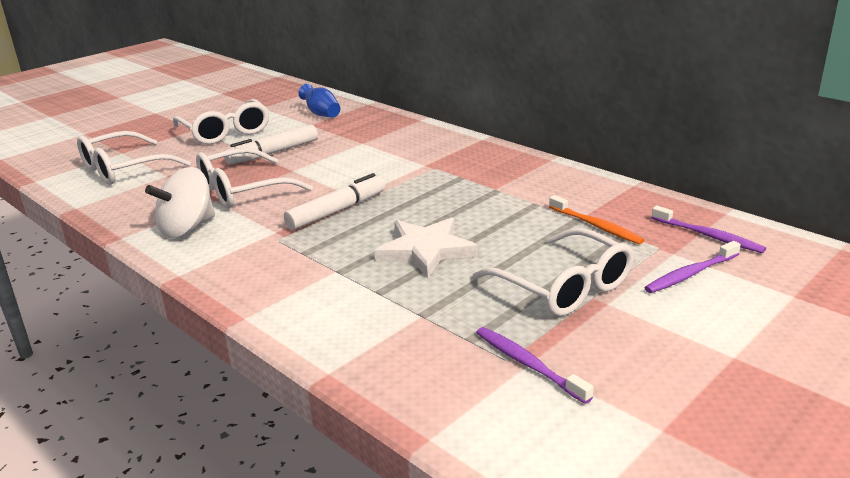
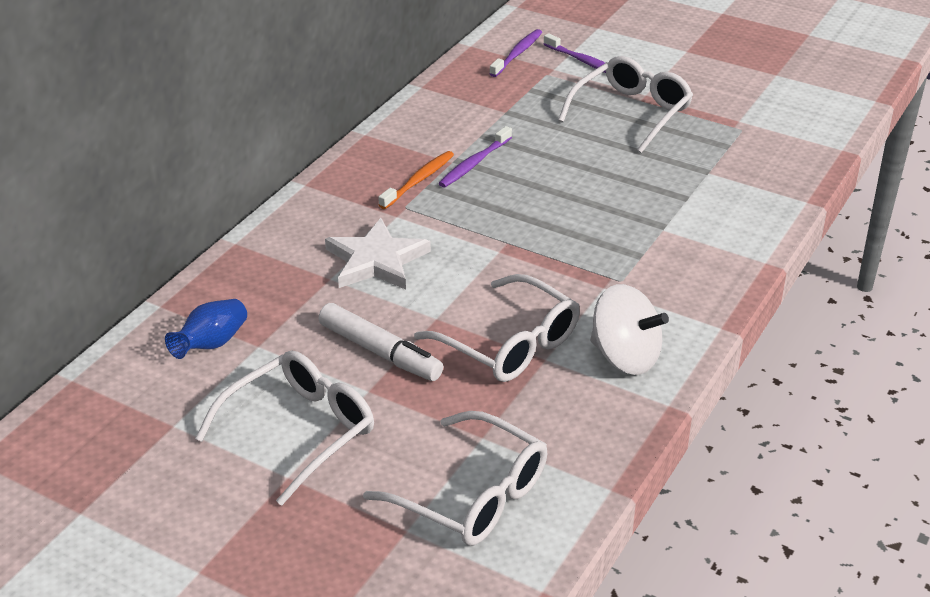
camera: 105 degrees left, 10 degrees up
(337, 211) = (540, 255): white marker -> none
(425, 250) = (602, 185): white star -> white star (376, 261)
(528, 364) = (742, 120): purple toothbrush -> purple toothbrush (474, 163)
(596, 226) = (518, 103): orange toothbrush -> orange toothbrush (418, 181)

